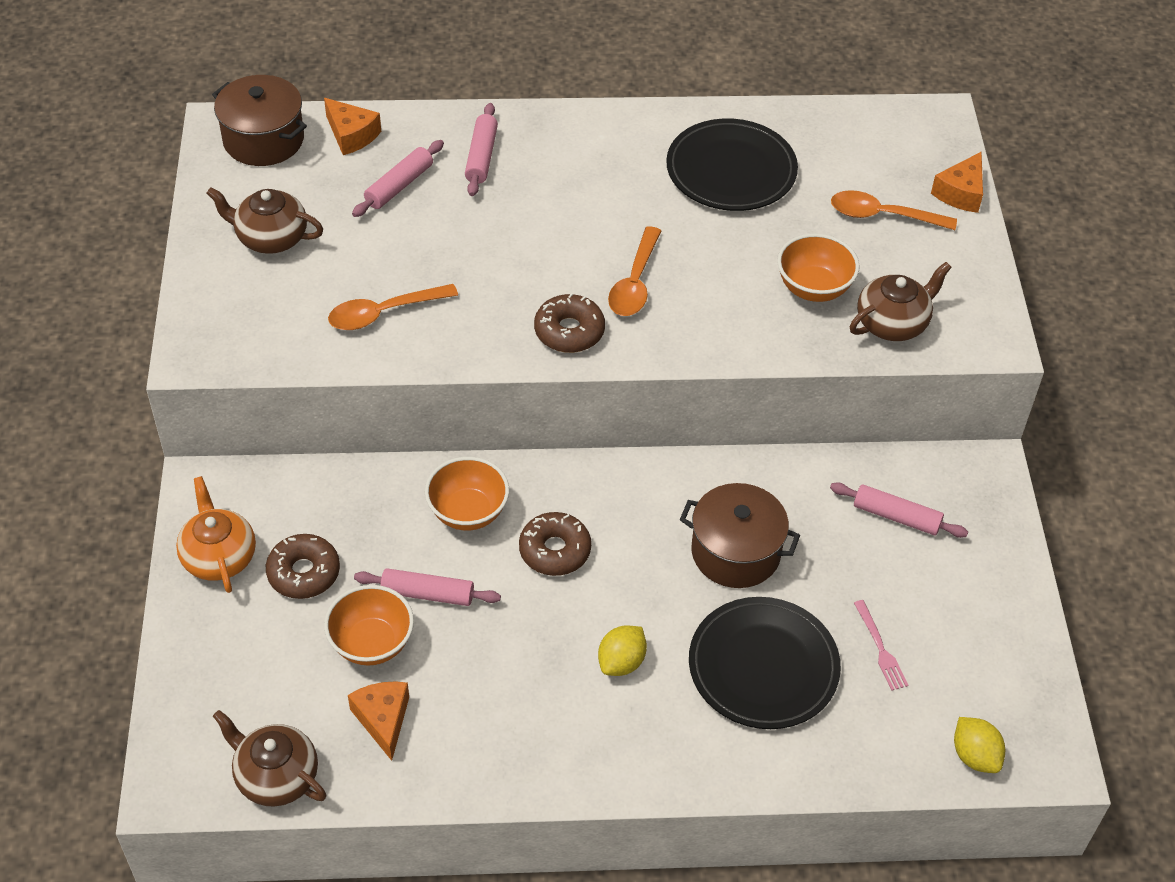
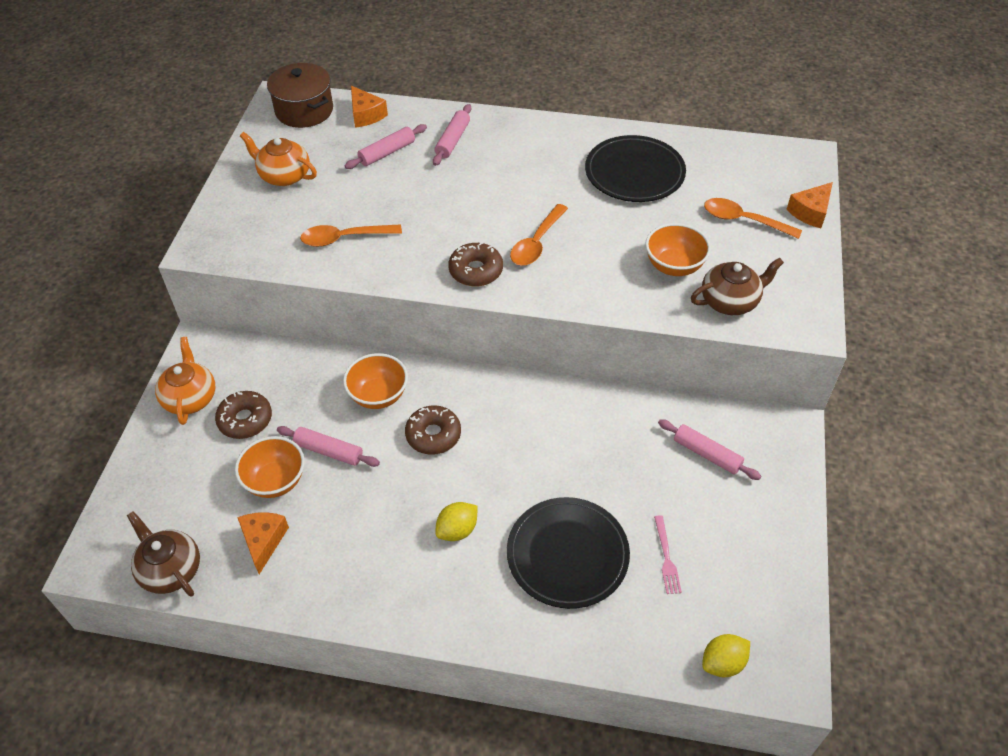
camera: 15 degrees right, 0 degrees up
(271, 238) = (284, 176): brown teapot -> orange teapot
(735, 552) = (571, 460): brown pot -> none
(974, 756) = (723, 663): yellow lemon -> yellow lemon turned 75 degrees clockwise

